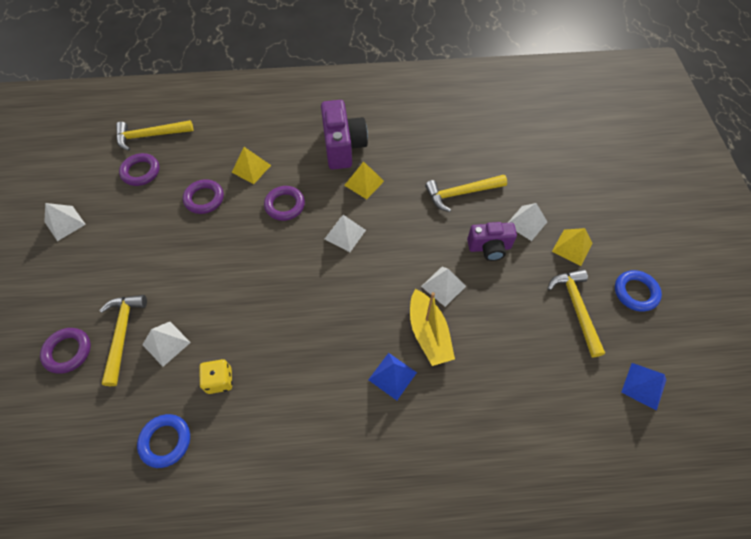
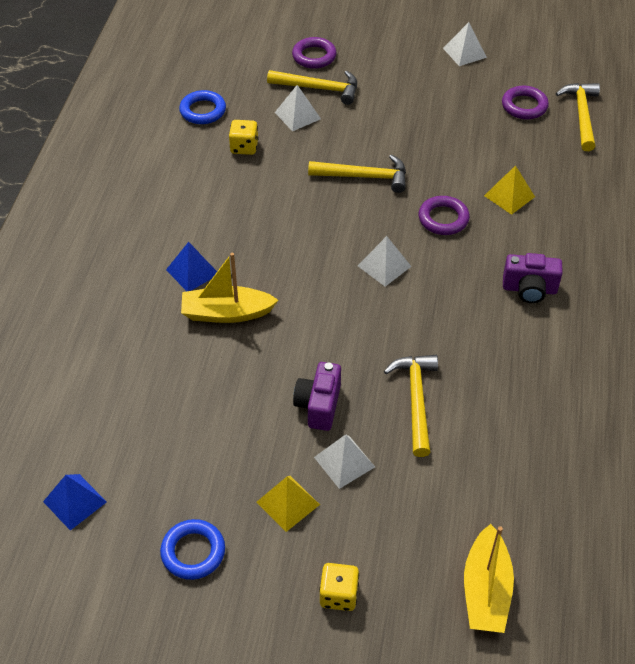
camera: 105 degrees right, 10 degrees down
(204, 199) = (471, 153): purple ring -> none
(343, 147) = (529, 289): purple camera -> purple camera, size x0.65
(364, 183) = (460, 299): yellow pyramid -> none
(443, 286) = (280, 342): white pyramid -> none
(574, 141) = (486, 590): none -> yellow boat
(576, 308) = (199, 471): yellow hammer -> yellow hammer (364, 177)
(616, 206) = (338, 595): none -> yellow dice

